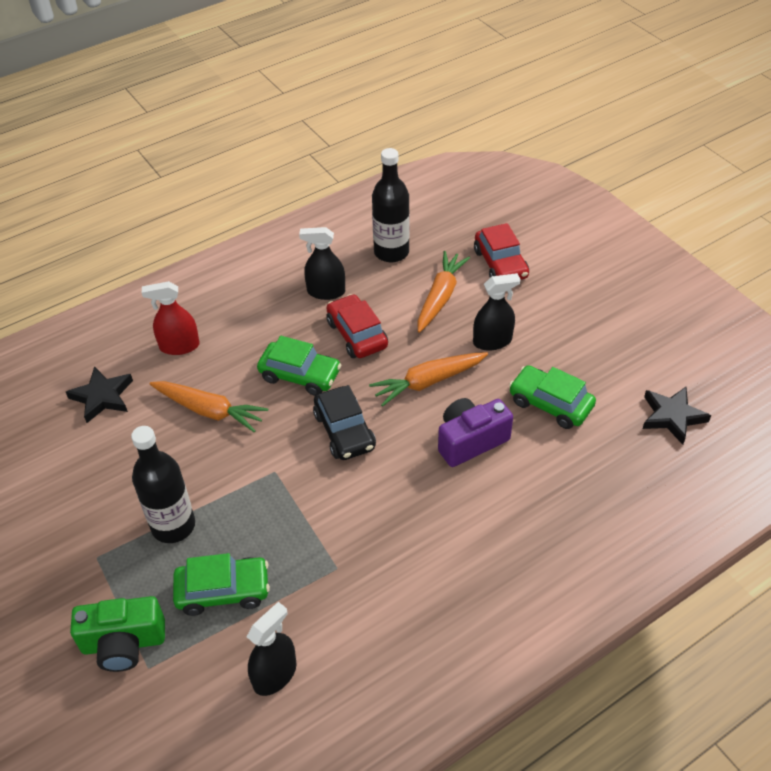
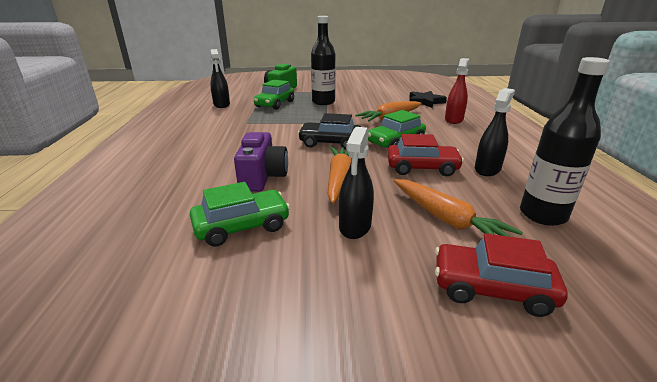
camera: 120 degrees right, 20 degrees down
(672, 416) = (101, 305): black star -> none

